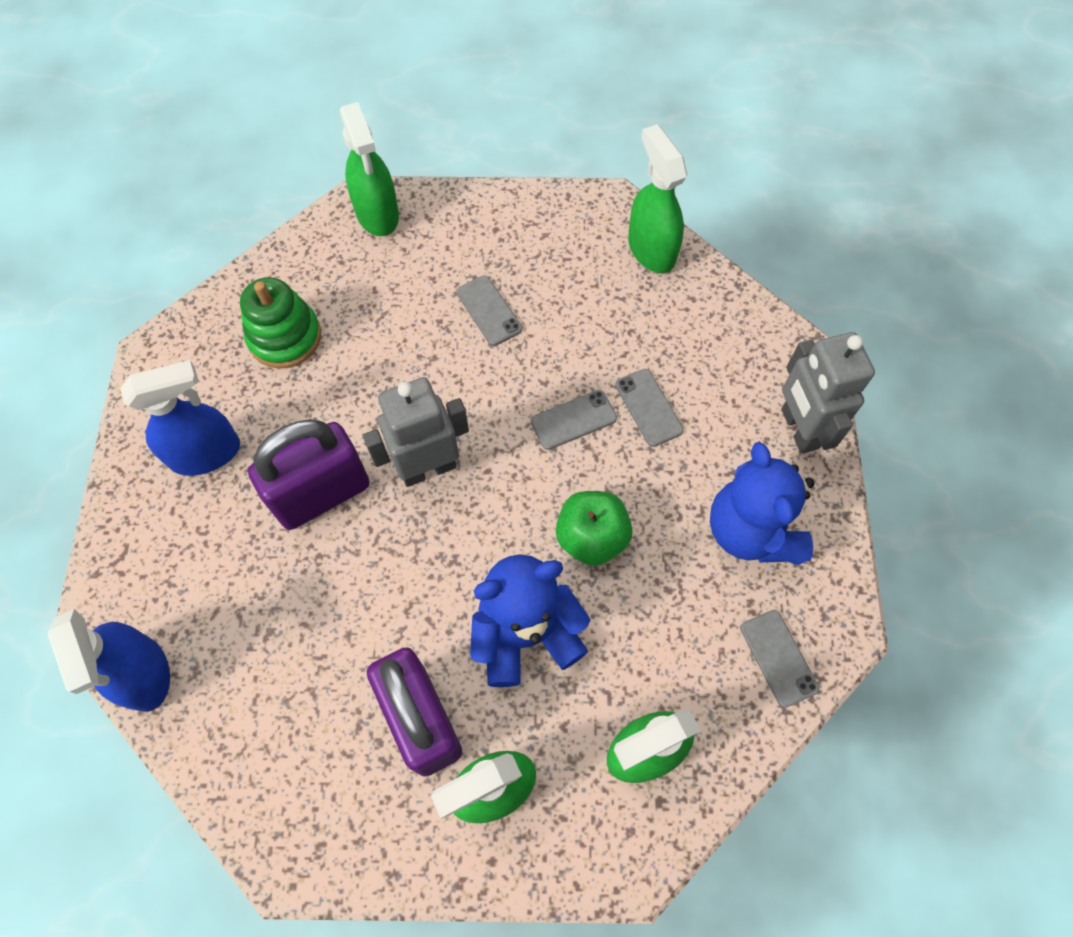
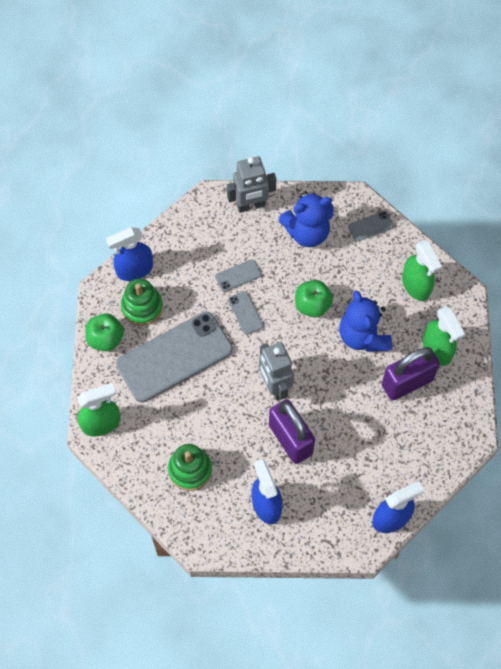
camera: 90 degrees left, 0 degrees up
(489, 311) = (174, 357): grey phone -> grey phone, size x2.46
(523, 214) = (105, 339): none -> green apple
(581, 262) = (142, 307): none -> green stacking toy
(651, 249) = (134, 269): green spray bottle -> blue spray bottle

